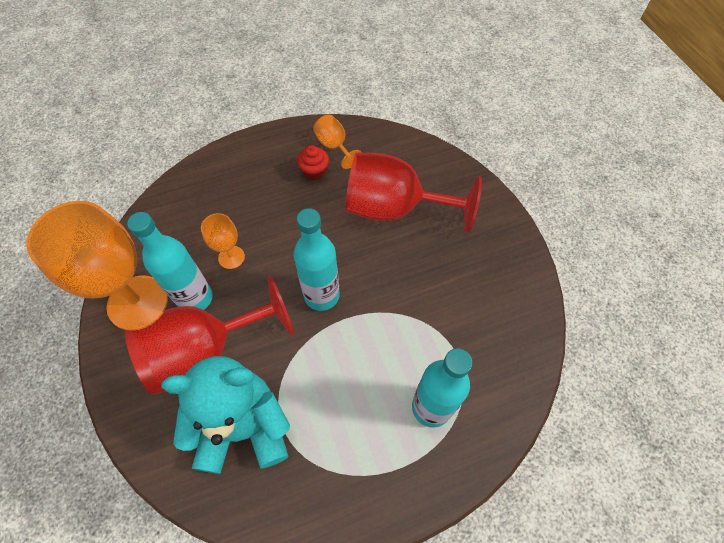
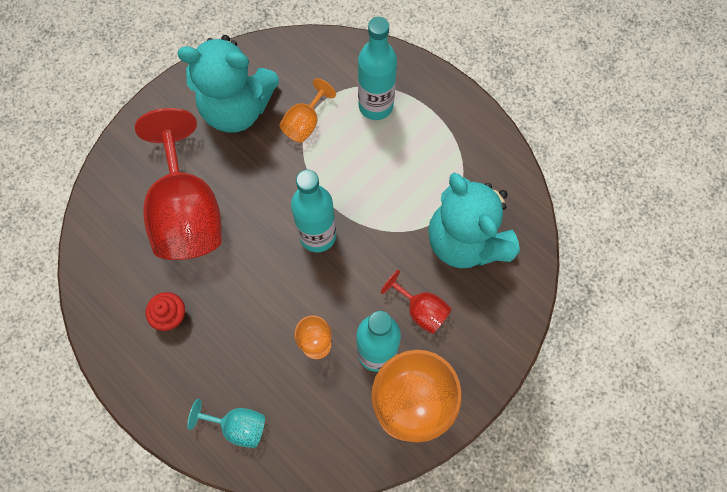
camera: 115 degrees left, 10 degrees up
(205, 351) = (421, 310): red goblet -> red goblet, size x0.47
(208, 185) = (238, 426): none -> turquoise goblet
(334, 146) = (124, 312): orange goblet -> orange goblet (305, 123)
(479, 278) = (237, 108): none -> turquoise teddy bear

